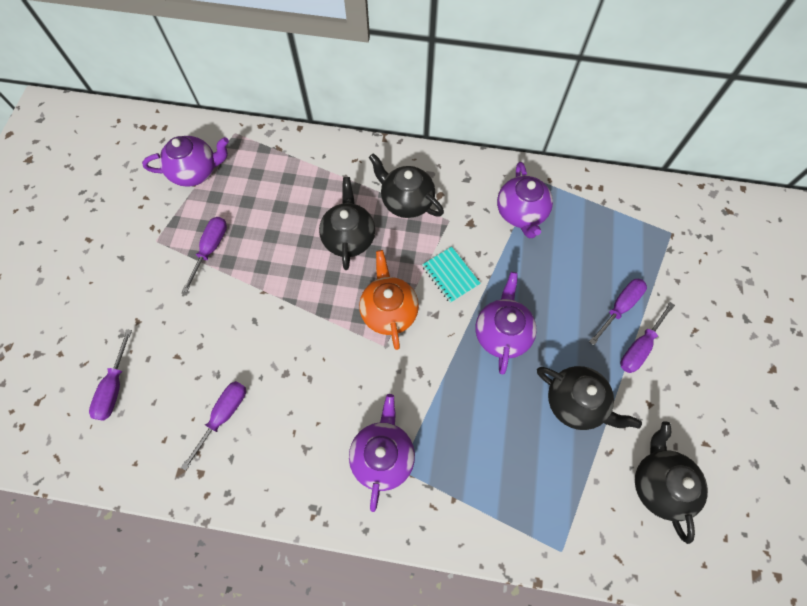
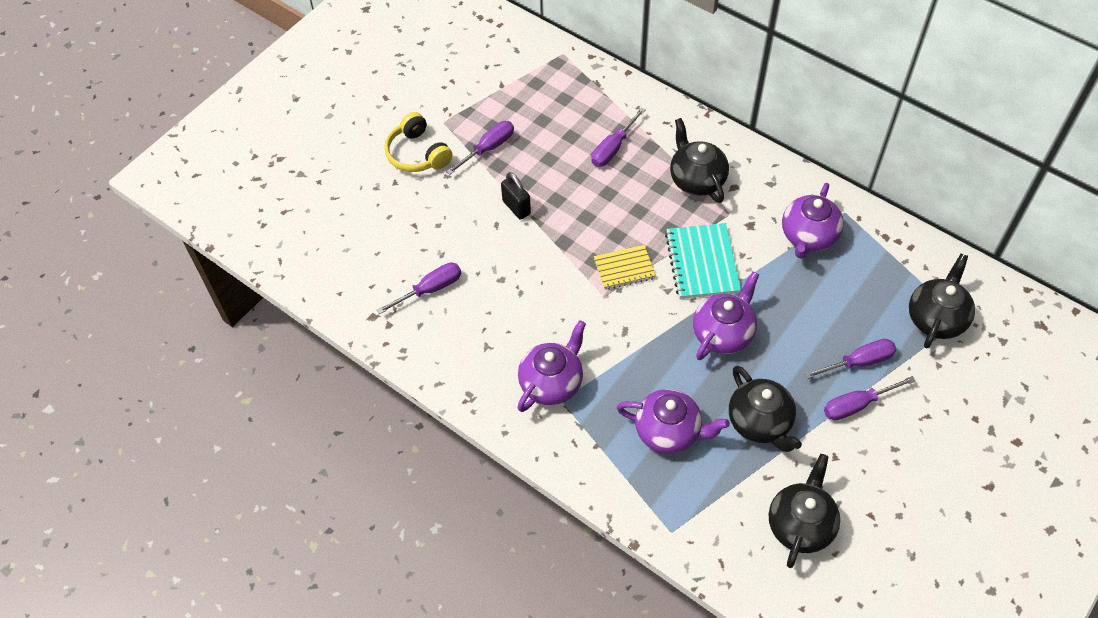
camera: 30 degrees right, 10 degrees down
(114, 387) = (351, 227): purple screwdriver -> purple screwdriver (613, 148)
(146, 282) = (417, 153): none -> yellow headphones
(196, 172) = (508, 75): purple teapot -> purple teapot (669, 432)
(264, 295) = (516, 207): none -> black padlock
(349, 238) = (622, 190): black teapot -> black teapot (936, 318)
(389, 311) = (624, 268): orange teapot -> yellow notebook
(450, 275) = (702, 262): turquoise notebook -> turquoise notebook, size x1.54

